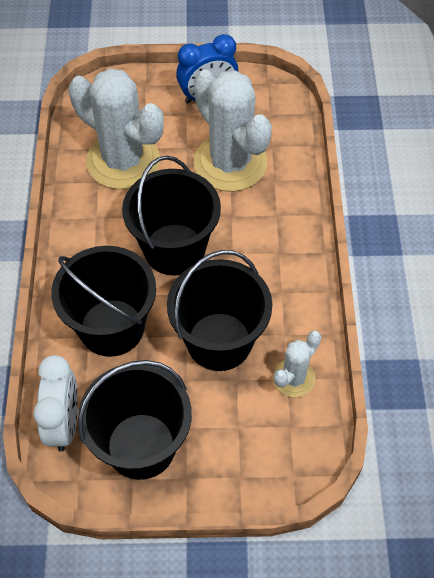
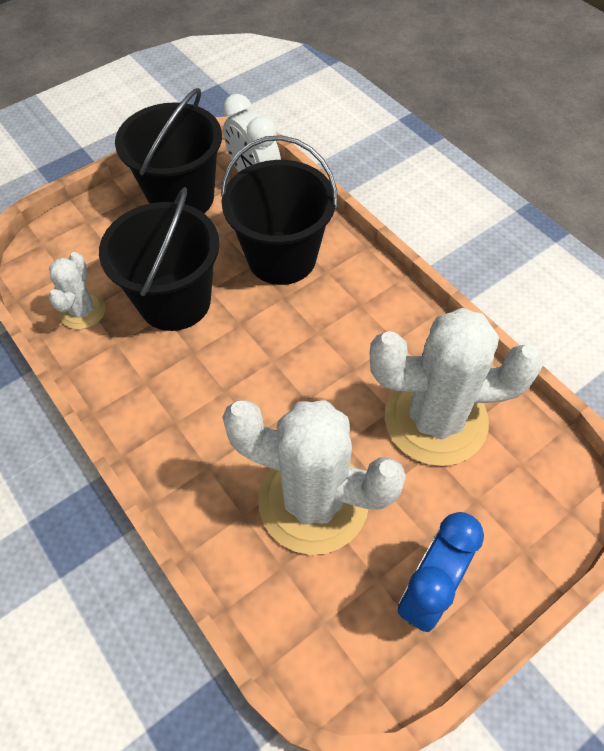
camera: 145 degrees right, 0 degrees up
(174, 249) = (288, 357): black bucket -> none

